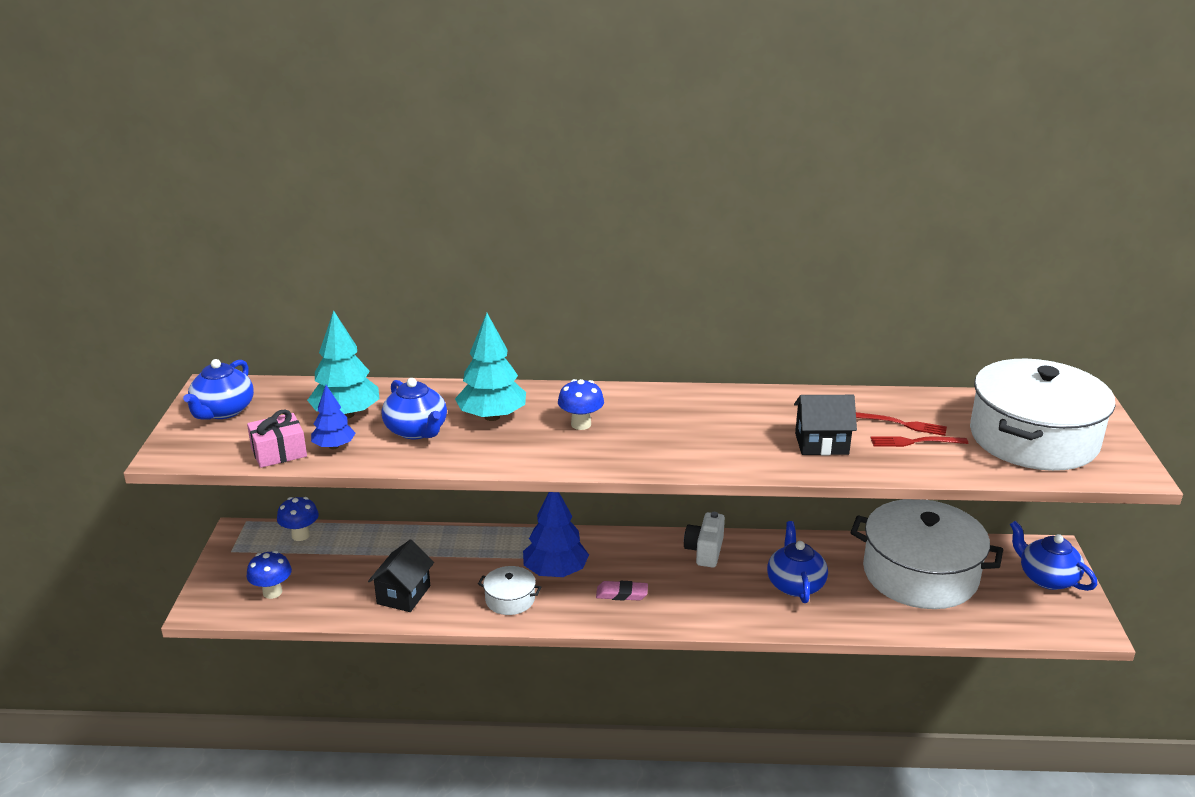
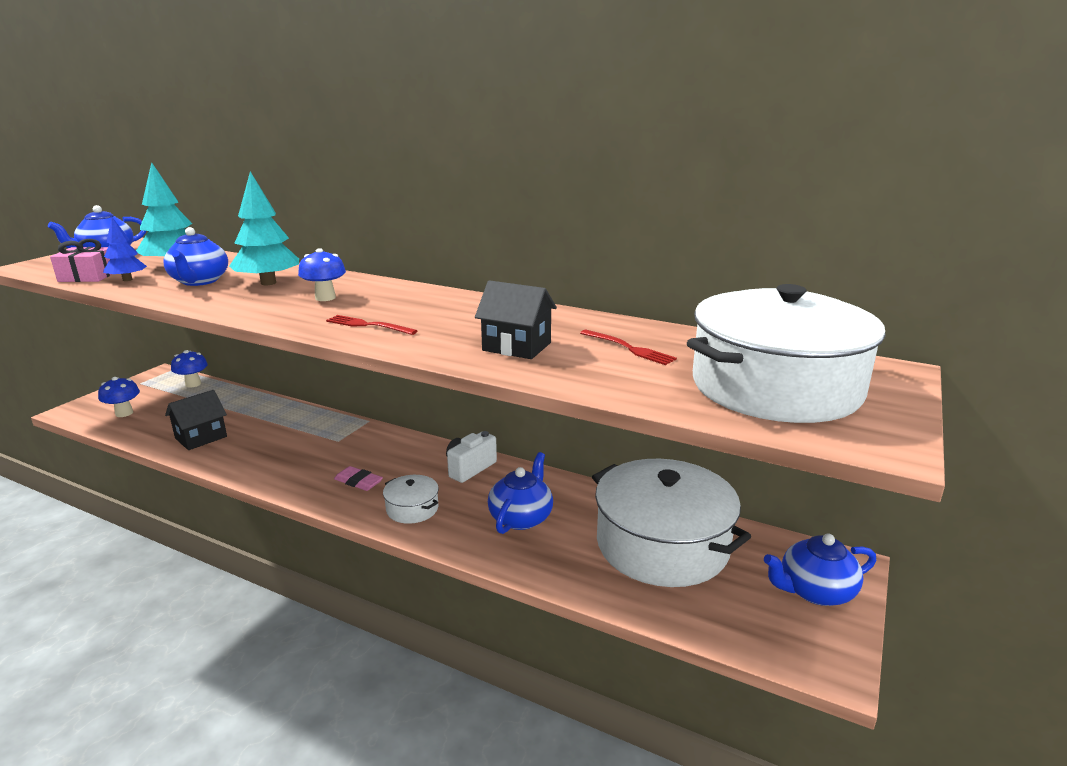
camera: 25 degrees right, 5 degrees down
(510, 599) = (268, 461): white pot -> white pot (412, 509)
(555, 572) = (328, 451): blue tree -> none
(914, 442) = (620, 363): red fork -> red fork (367, 325)
(1046, 578) = (815, 591): blue teapot -> blue teapot turned 90 degrees counterclockwise

